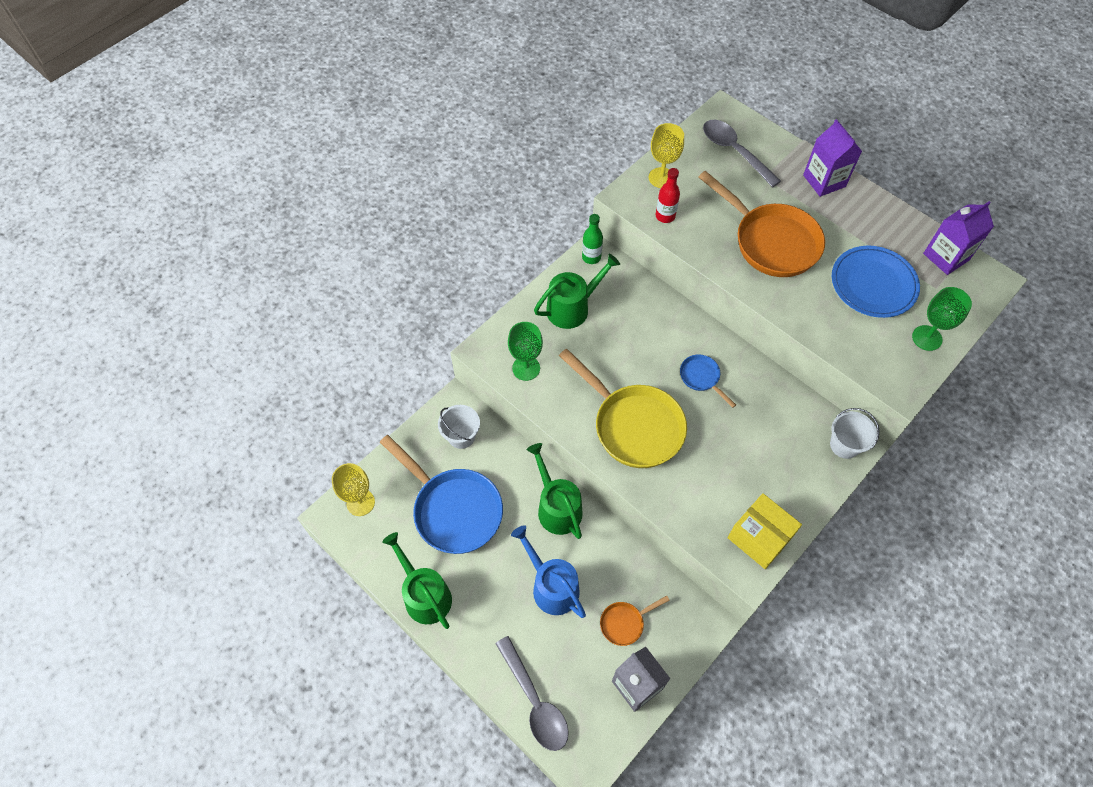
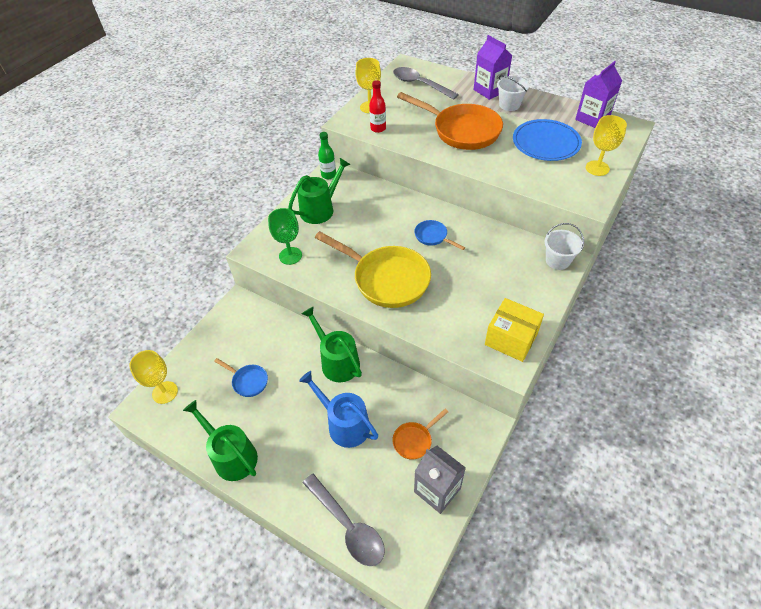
camera: 10 degrees left, 10 degrees down
(453, 509) = (248, 381): blue pan -> blue pan, size x0.46
(461, 436) = (247, 324): white bucket -> white bucket (509, 105)
(927, 338) = (597, 168): green goblet -> yellow goblet

